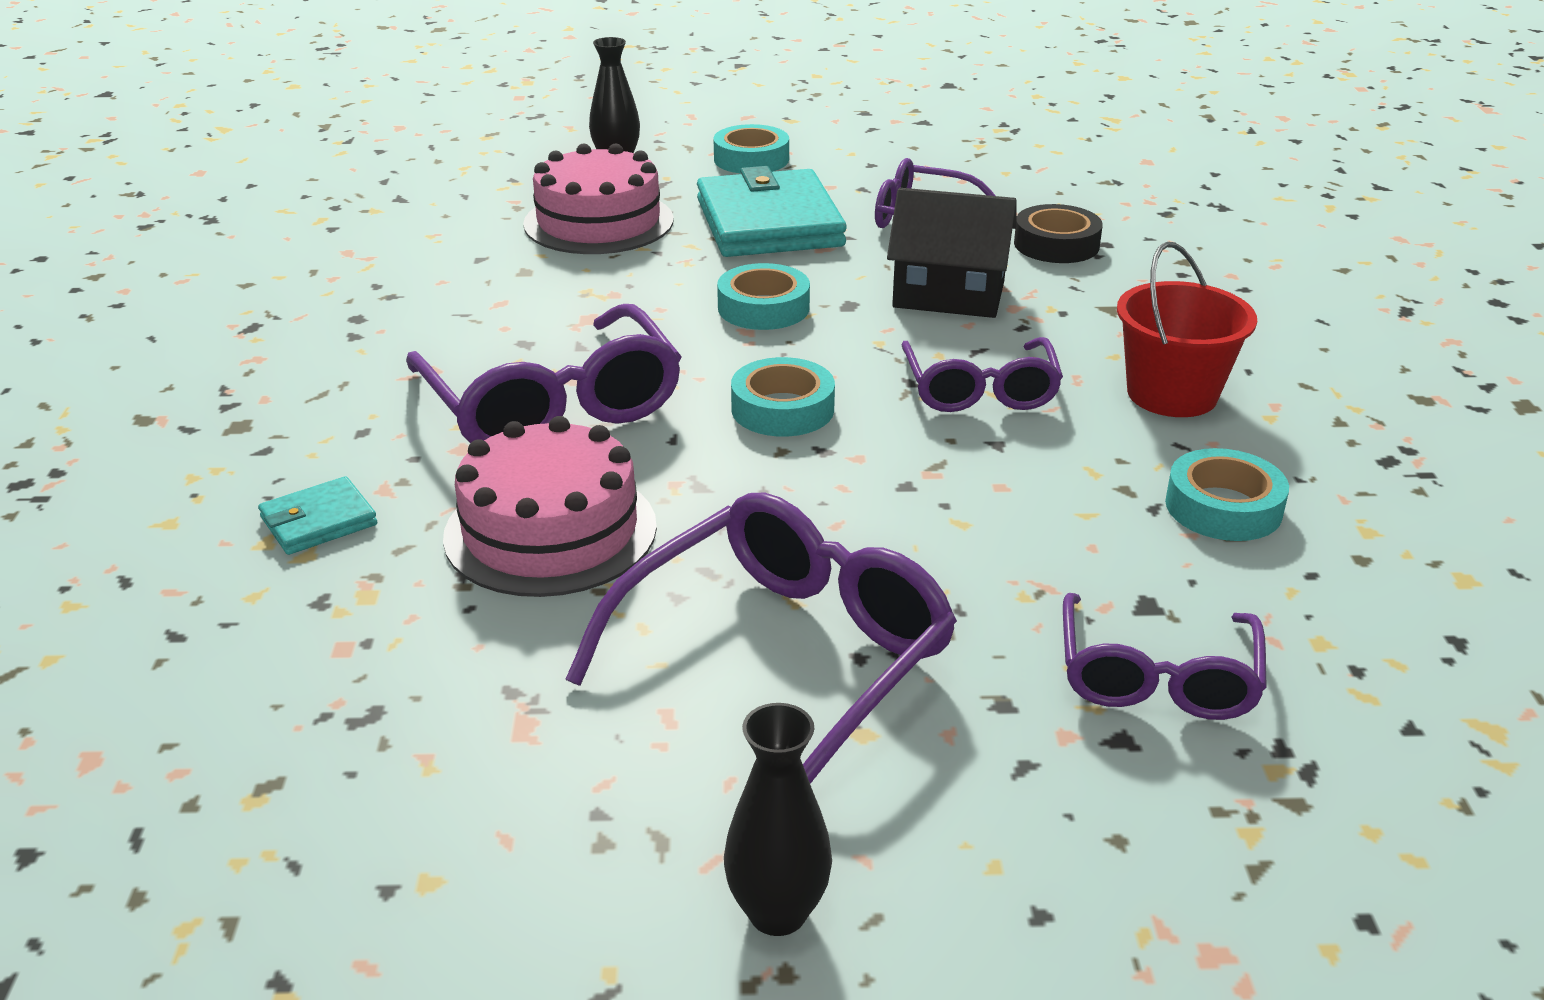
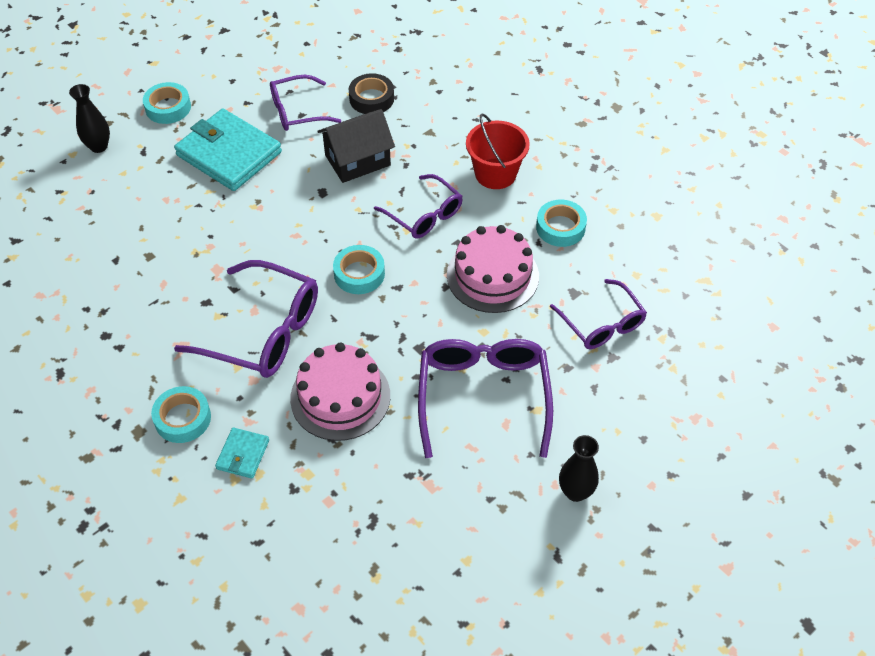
camera: 40 degrees left, 20 degrees up
(598, 222) = (144, 199): pink cake -> pink cake (492, 275)
(763, 308) = (288, 216): turquoise tape -> turquoise tape (183, 418)

